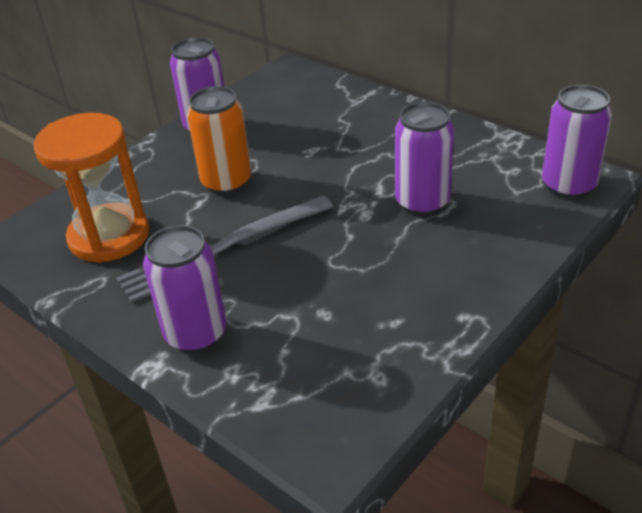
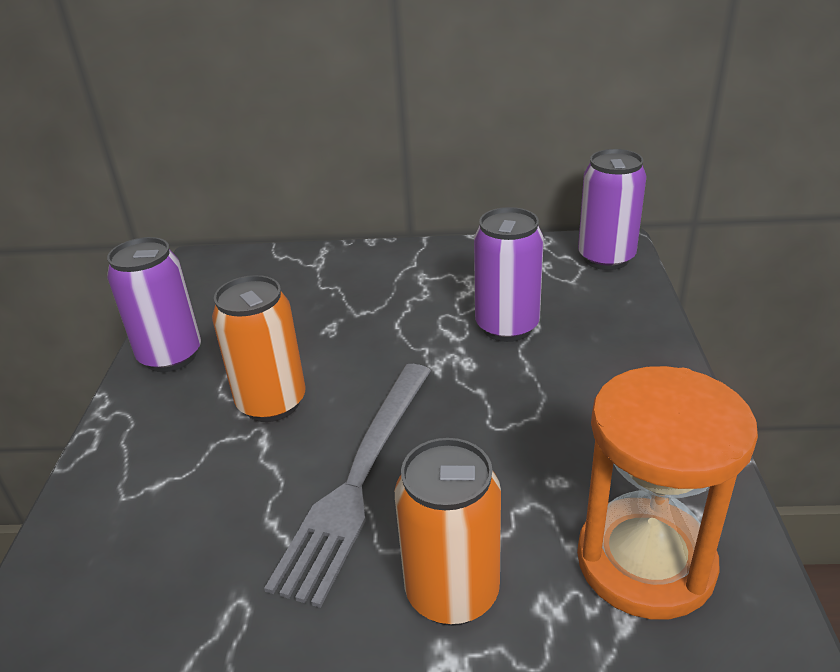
camera: 40 degrees left, 5 degrees down
(109, 236) = (185, 543): orange hourglass -> orange hourglass (645, 562)
(196, 334) = (452, 592): purple can -> orange can

